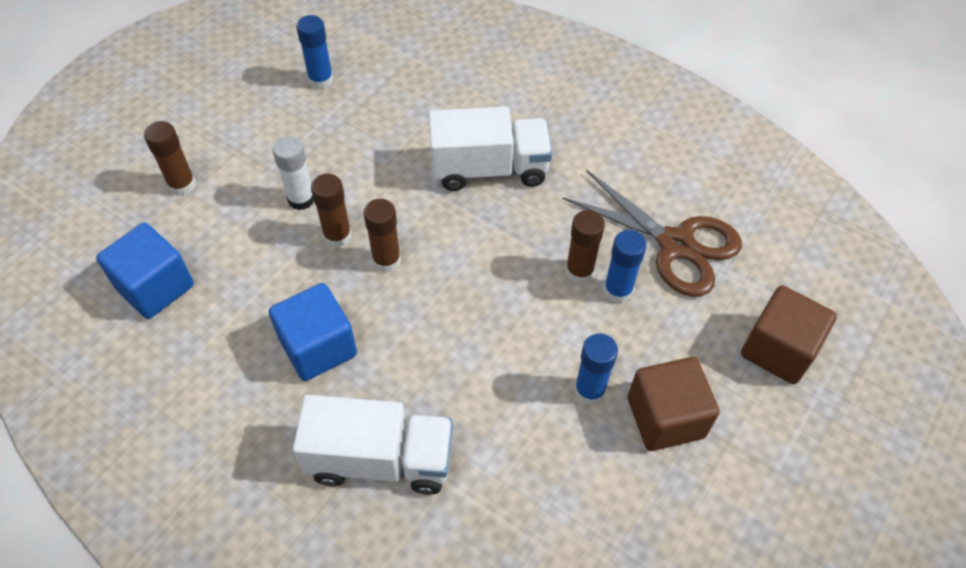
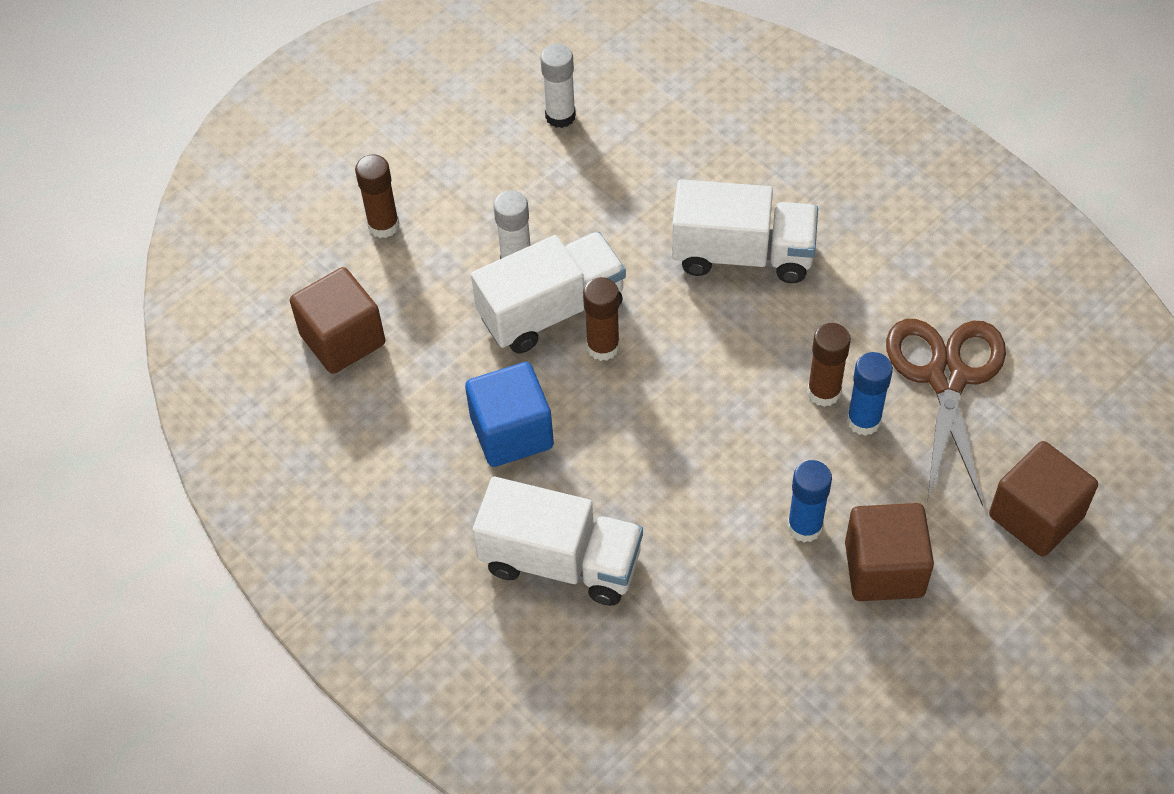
camera: 15 degrees right, 0 degrees up
(155, 287) = (342, 339): blue cube -> brown cube
(321, 80) = (560, 116): blue glue stick -> white glue stick
(337, 236) = (551, 310): brown glue stick -> white truck
(676, 245) = (946, 377): brown scissors -> brown scissors turned 135 degrees counterclockwise

